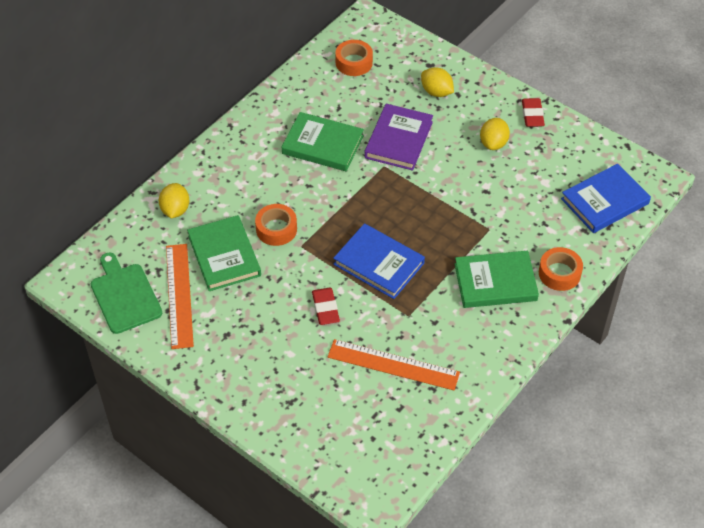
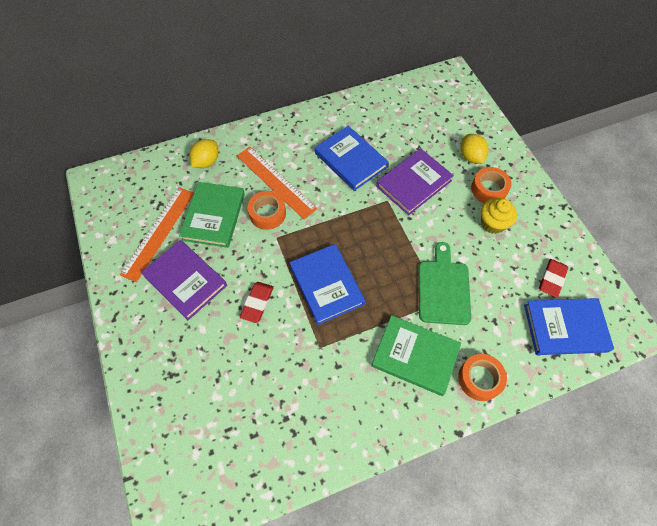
camera: 30 degrees right, 10 degrees up
(124, 295) = (122, 212): green cutting board -> green cutting board (443, 288)
(241, 323) = (185, 281): none -> purple book
(322, 145) = (350, 160): green book -> blue book
(354, 62) = (419, 104): orange tape -> orange tape (489, 189)
(393, 365) = (276, 388): orange ruler -> orange ruler (275, 182)
(493, 143) = (492, 223): yellow lemon -> yellow cupcake
(532, 115) = (543, 213): red eraser -> red eraser (552, 279)

